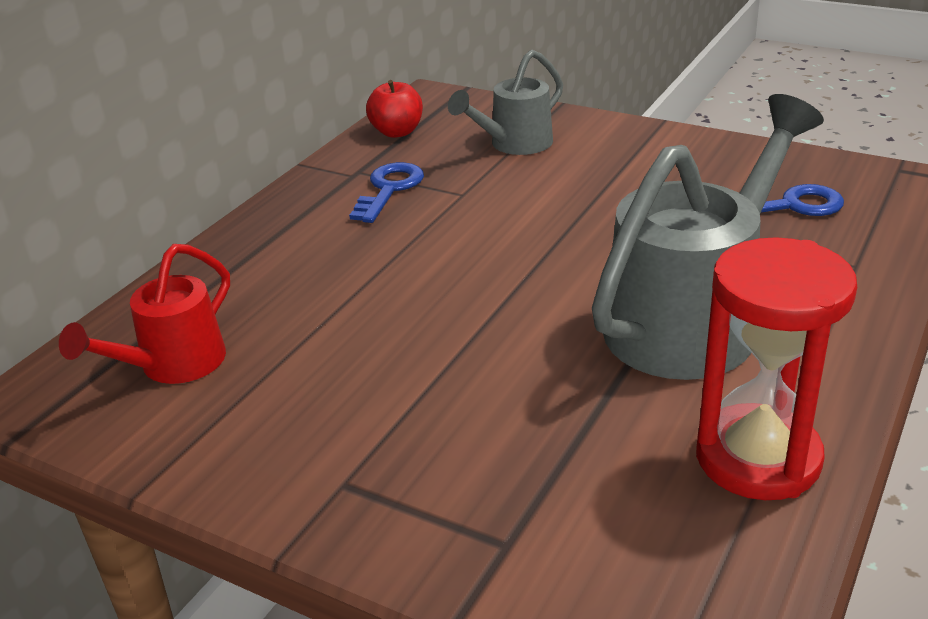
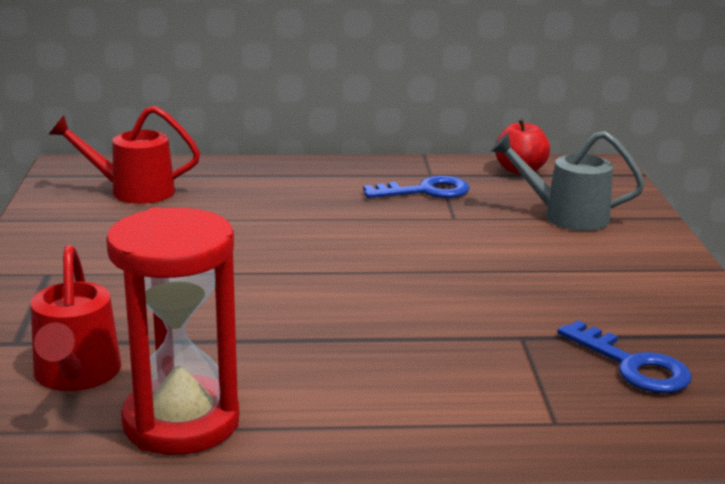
camera: 55 degrees right, 10 degrees down
(621, 511) = (75, 376): none -> red watering can
(693, 320) = (362, 354): grey watering can -> none

